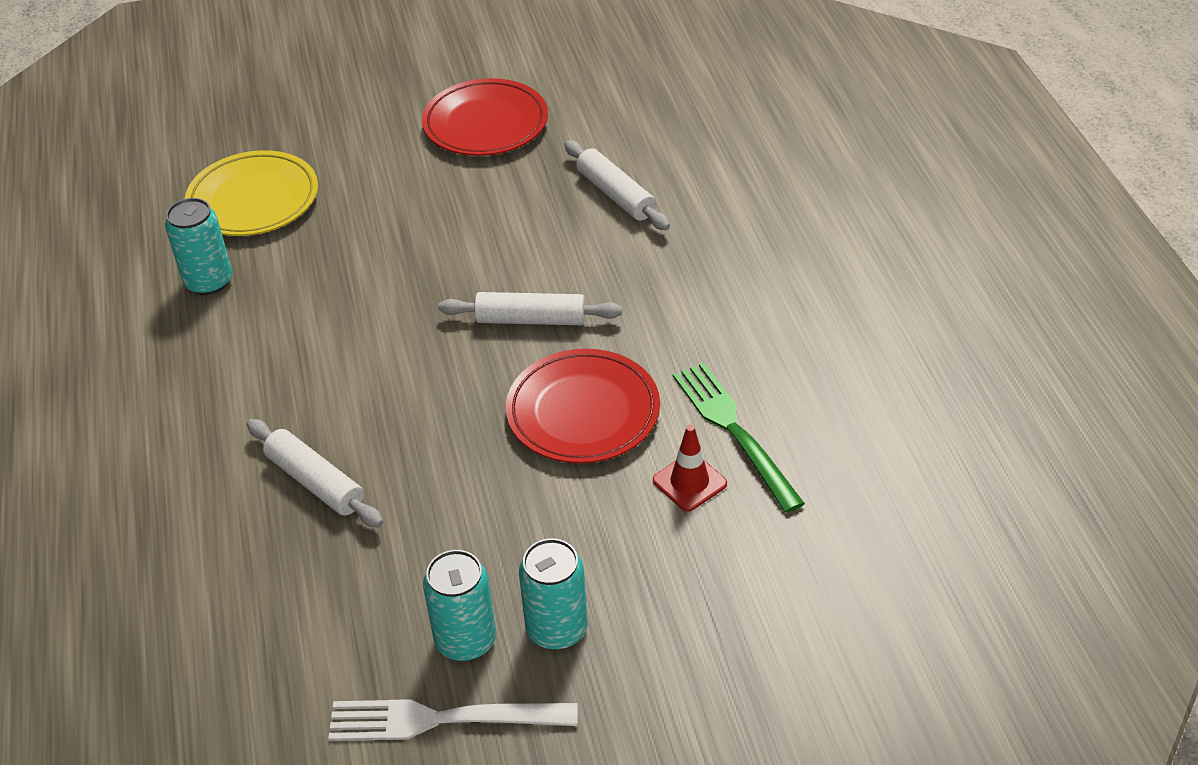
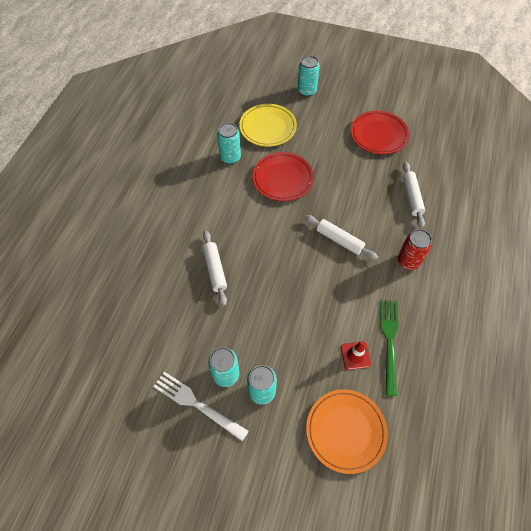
camera: 30 degrees right, 15 degrees up
(291, 109) = (306, 91): none -> turquoise can
(583, 412) = (333, 296): red plate -> red plate (283, 179)
(680, 294) = (408, 261): none -> red can
(755, 605) = (345, 431): none -> orange plate

